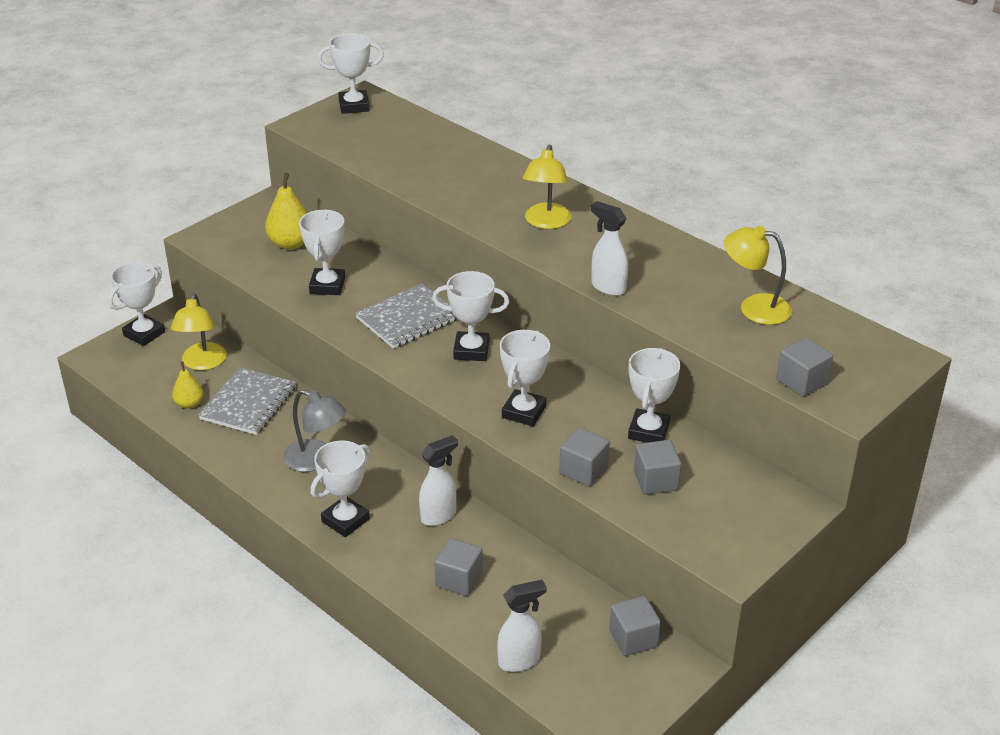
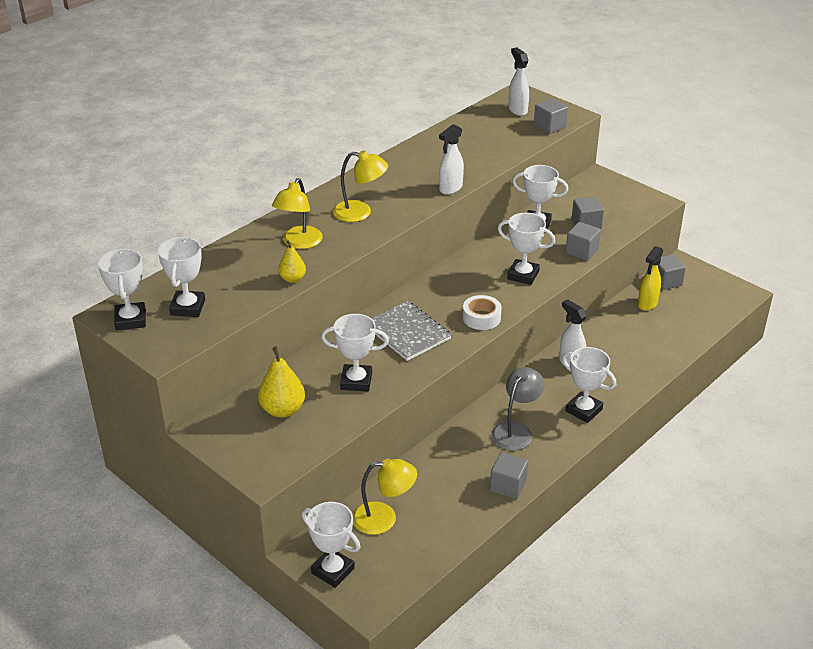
camera: 90 degrees left, 0 degrees up
(189, 404) = (446, 520): yellow pear -> yellow pear (292, 279)
(248, 403) = (444, 479): grey notebook -> none
(433, 374) = (481, 318): none -> white tape
(459, 579) = (632, 352): grey cube -> grey cube (508, 486)
(471, 350) = (450, 299): white trophy -> white trophy (188, 307)
(520, 661) = (698, 326): white spray bottle -> white spray bottle (517, 110)
(573, 608) = (647, 304): none -> yellow spray bottle
(754, 307) = (471, 136): yellow lamp -> yellow lamp (299, 243)

